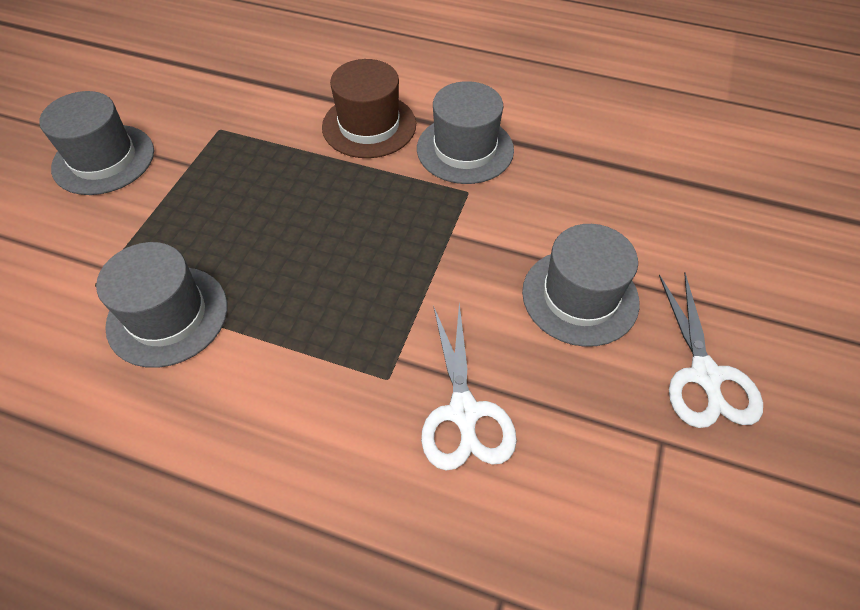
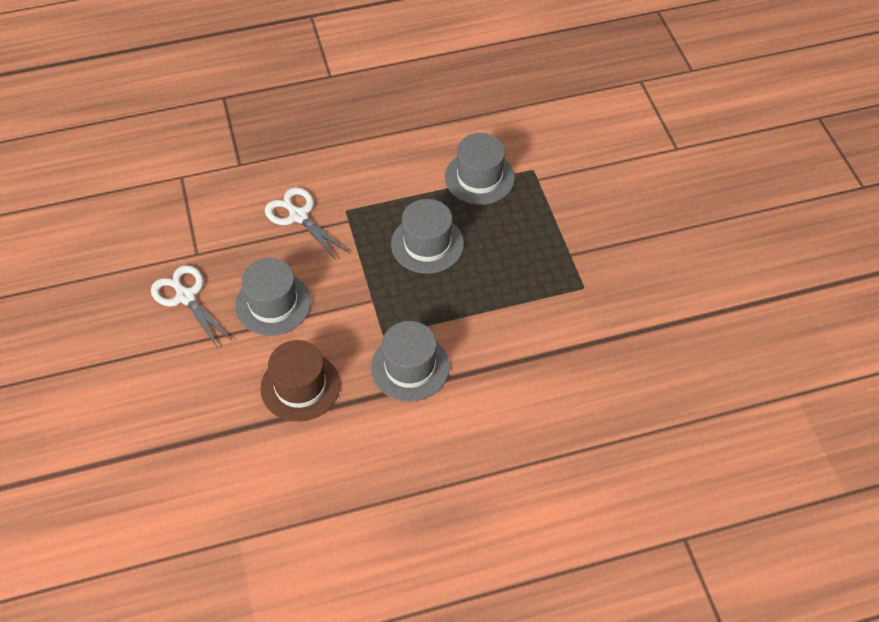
camera: 145 degrees right, 0 degrees up
(104, 159) = (624, 228): grey hat -> grey hat (427, 244)
(369, 125) = (490, 348): brown hat -> brown hat (300, 386)

